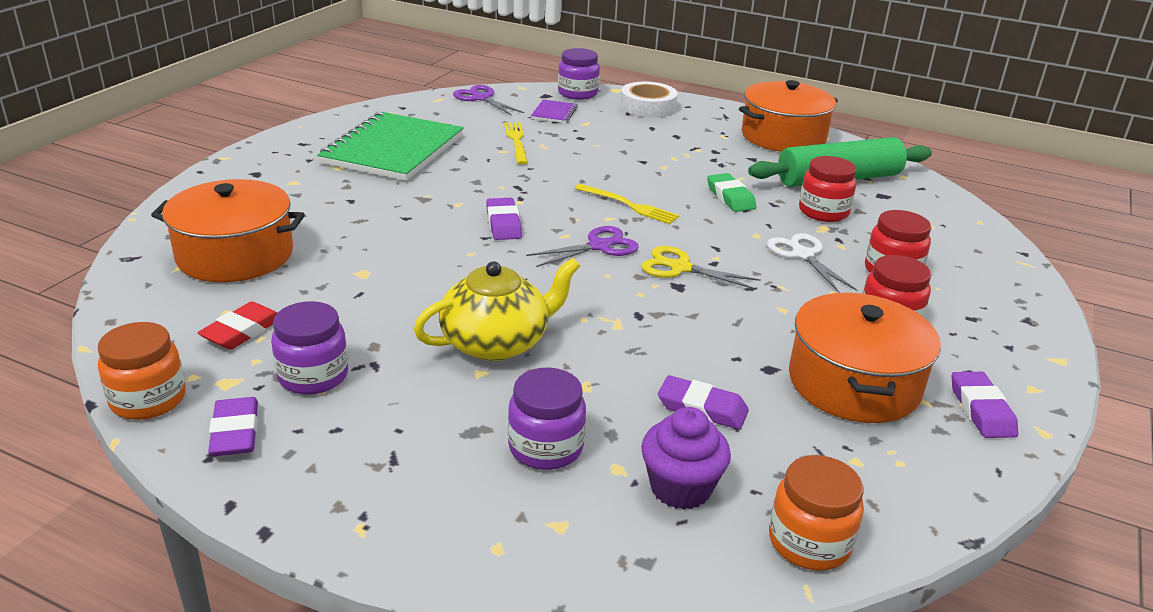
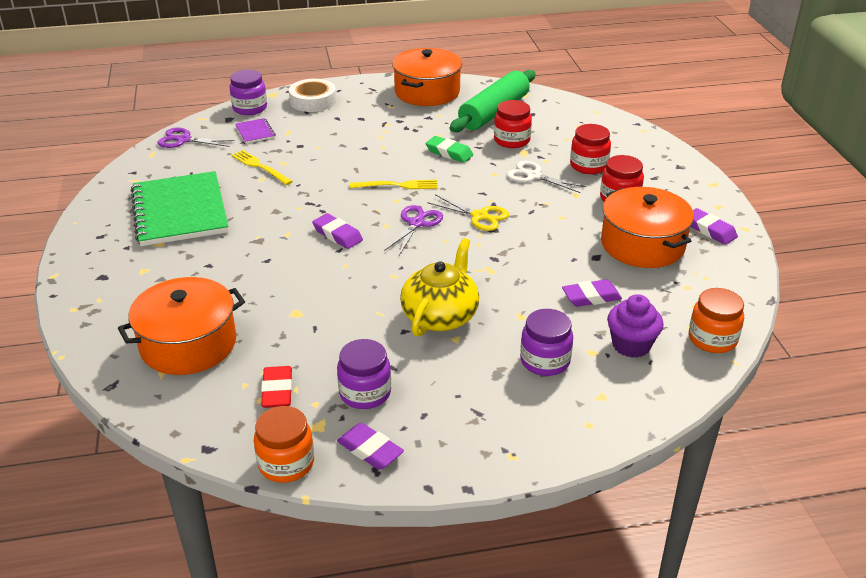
camera: 35 degrees left, 5 degrees up
(680, 268) = (479, 216): yellow scissors -> yellow scissors turned 135 degrees counterclockwise

